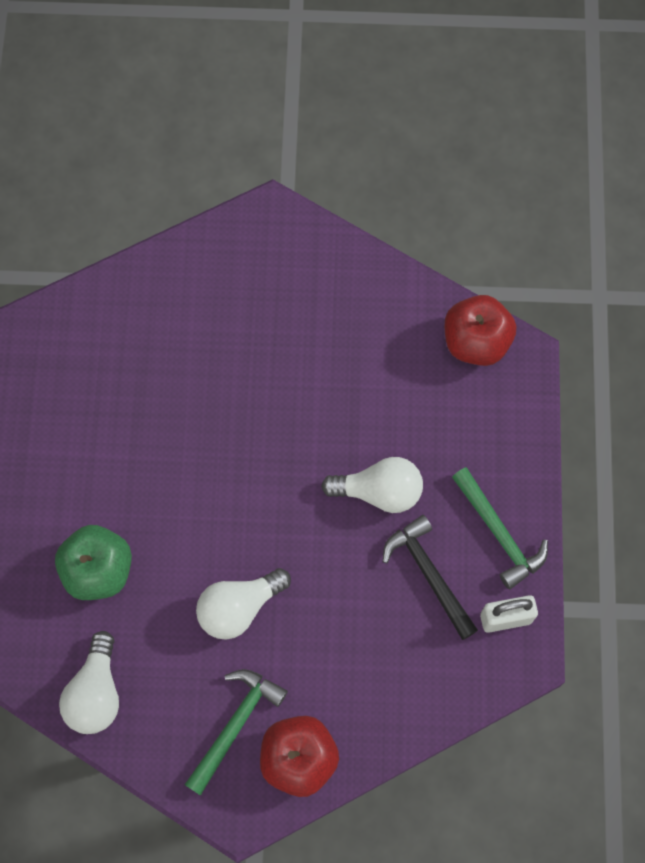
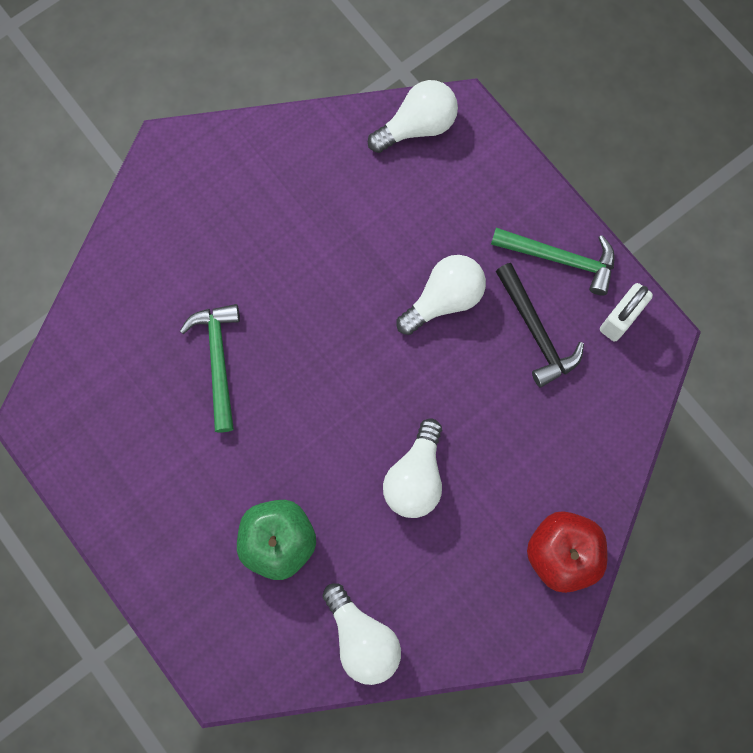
camera: 40 degrees left, 5 degrees up
(235, 725) = (492, 569): green hammer -> green hammer (218, 360)
(429, 574) = (536, 332): black hammer -> black hammer turned 135 degrees counterclockwise
(476, 342) = (417, 126): red apple -> white light bulb

